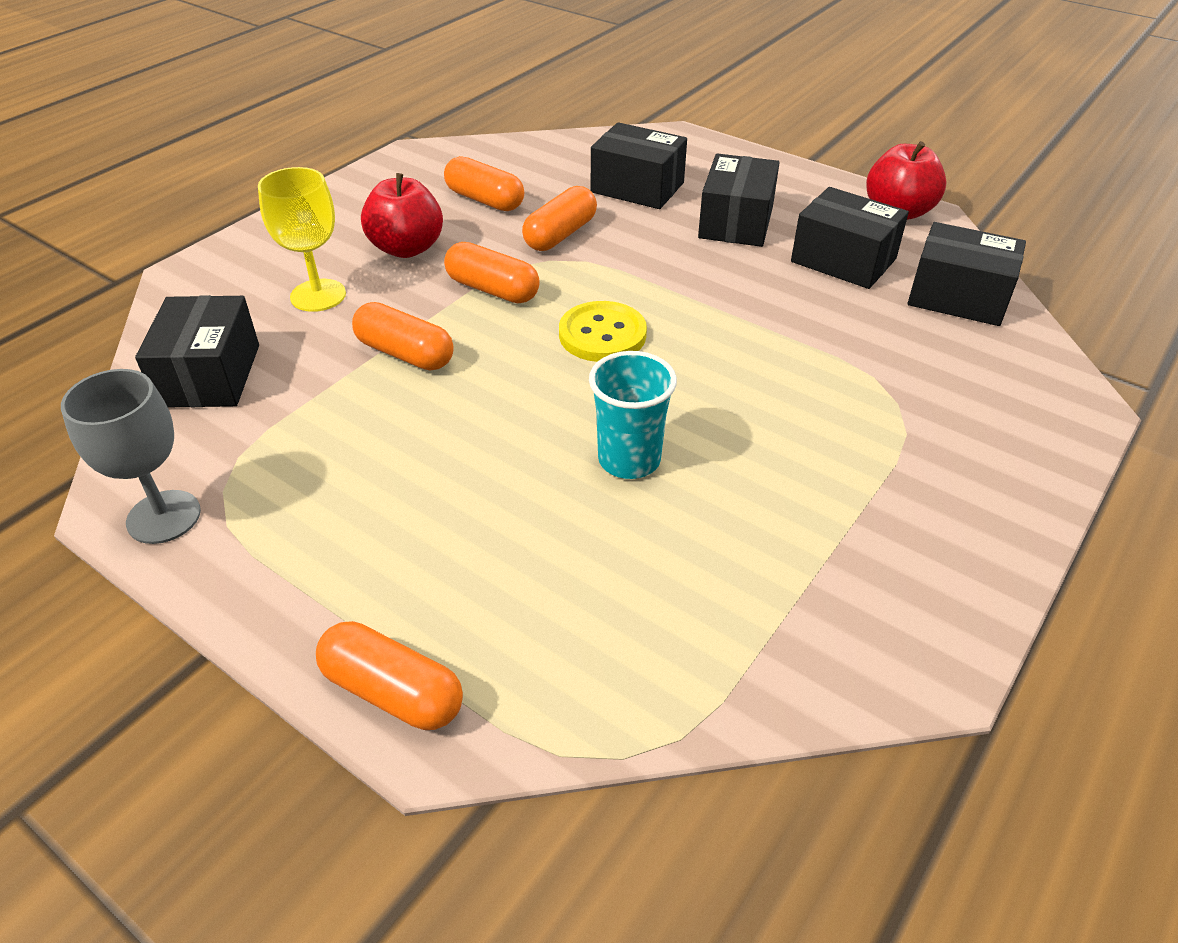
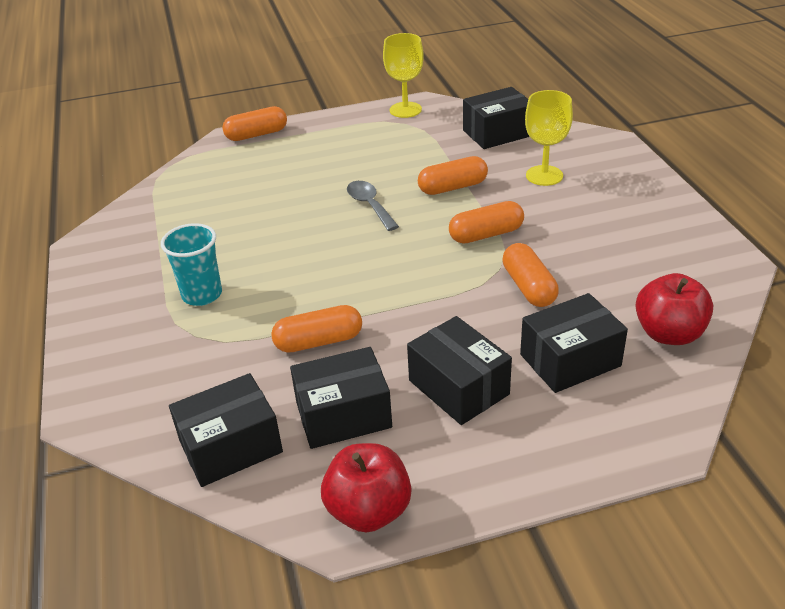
camera: 130 degrees right, 5 degrees down
(164, 517) = (405, 110): grey goblet -> yellow goblet
(210, 375) = (497, 133): black box -> black box turned 60 degrees counterclockwise
(407, 248) = (572, 218): red apple -> red apple (668, 333)
(485, 200) = (617, 272): orange capsule -> orange capsule (319, 341)
(513, 404) = (370, 205): none -> grey spoon
(602, 334) = (392, 256): yellow button -> none
(629, 460) = (287, 223): turquoise cup -> turquoise cup (202, 295)

